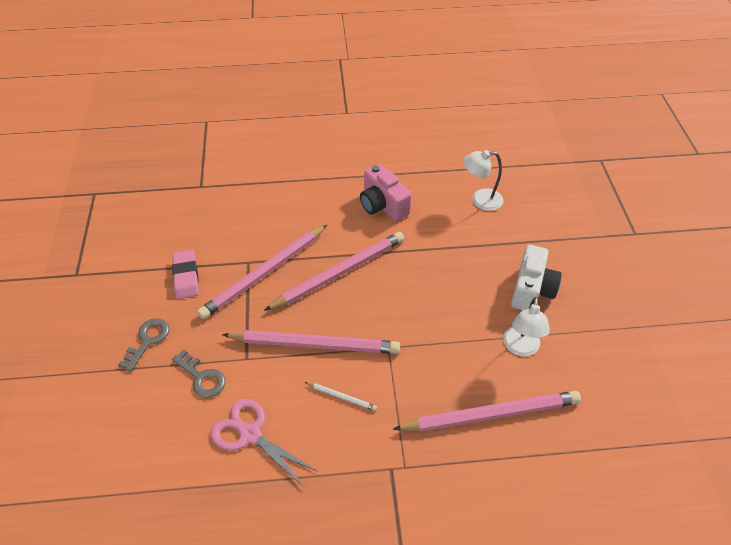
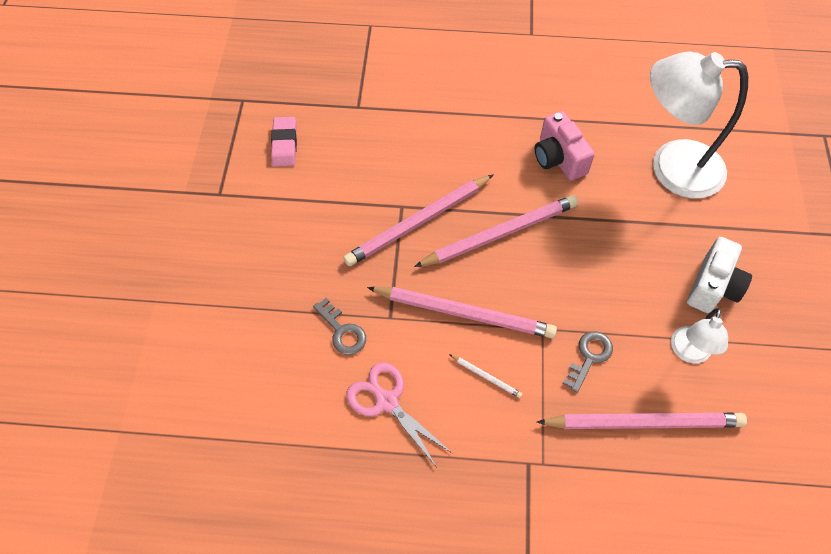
camera: 10 degrees right, 10 degrees up
(148, 340) = (289, 281): grey key -> grey key (589, 357)
(186, 277) = (334, 214): pink eraser -> pink eraser (284, 144)
(480, 200) = (672, 167): white lamp -> white lamp, size x2.03

